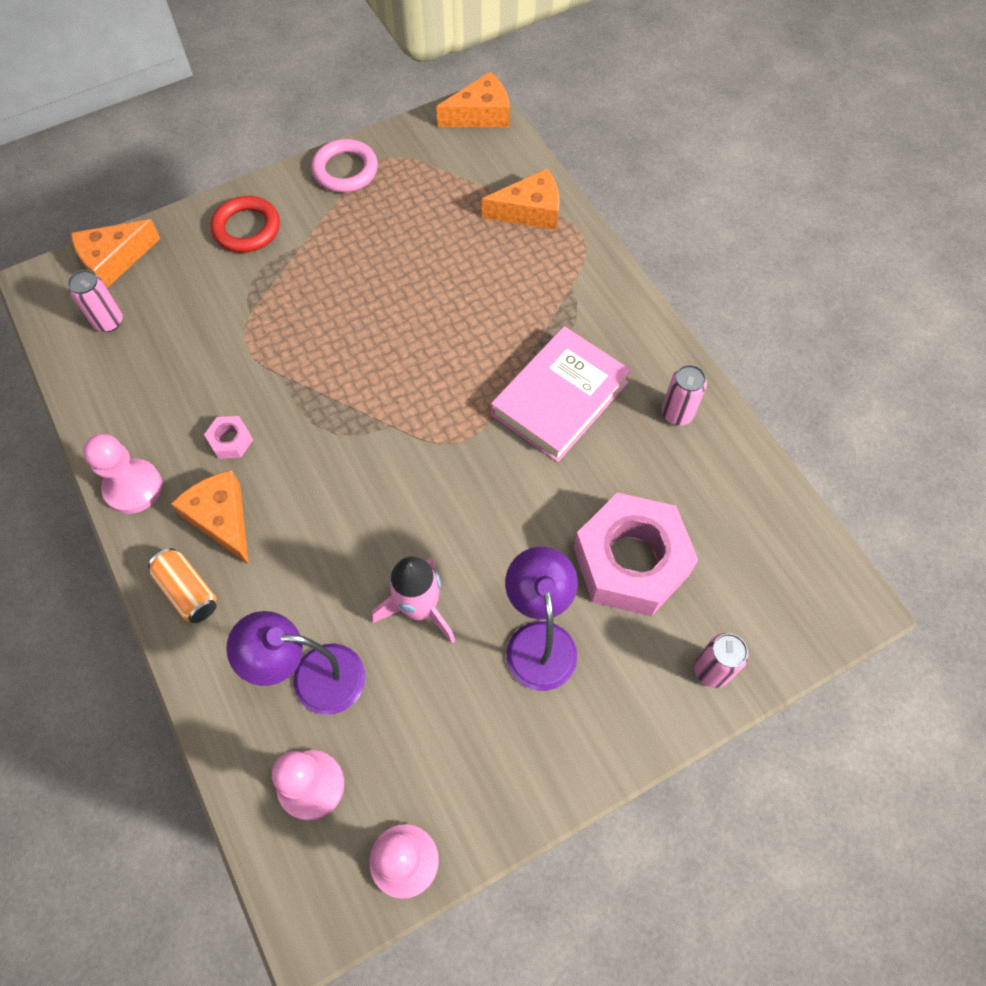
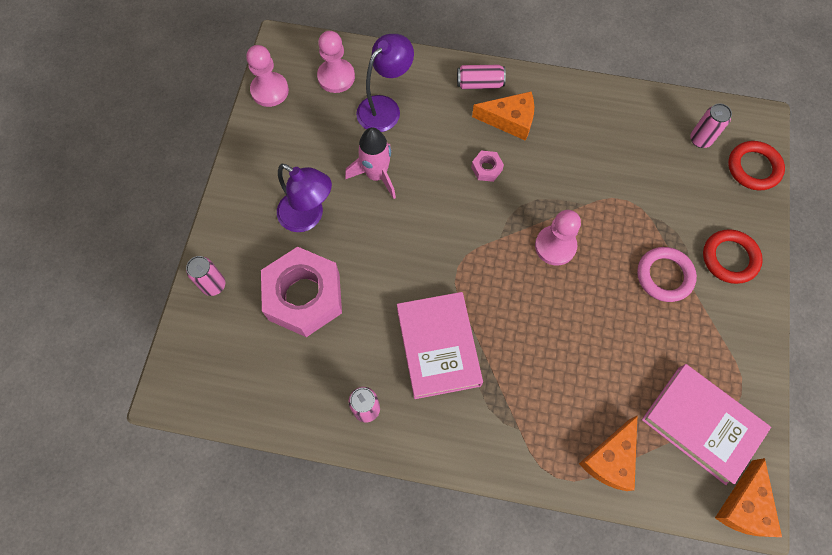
camera: 130 degrees right, 5 degrees up
(114, 260) = (753, 168): orange cheese -> red ring
(133, 487) = (565, 92): pink pawn -> pink pawn (555, 246)
(188, 591) = (479, 83): orange can -> pink can
(230, 441) = (558, 152): pink nut -> pink nut (486, 168)
(345, 170) = (746, 358): pink ring -> pink ring (664, 276)
(438, 170) = (701, 424): none -> pink book

